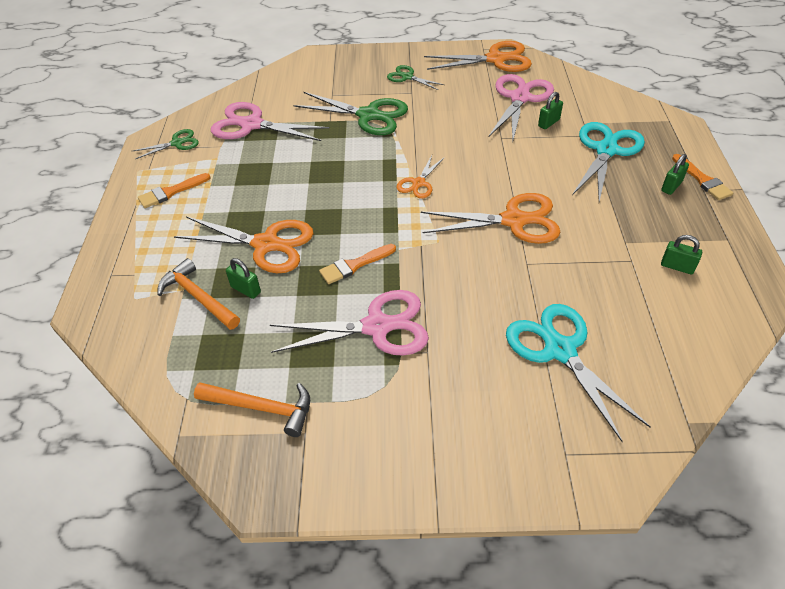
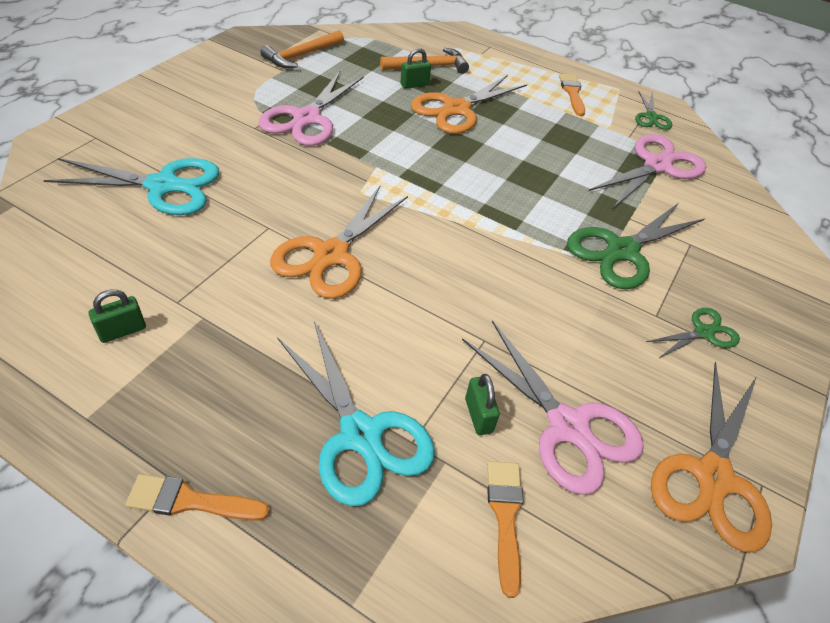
camera: 115 degrees right, 0 degrees up
(355, 265) = (384, 137): orange brush -> orange brush (505, 517)
(418, 183) = (457, 224): orange scissors -> none
(671, 186) = (222, 446): green padlock -> none

